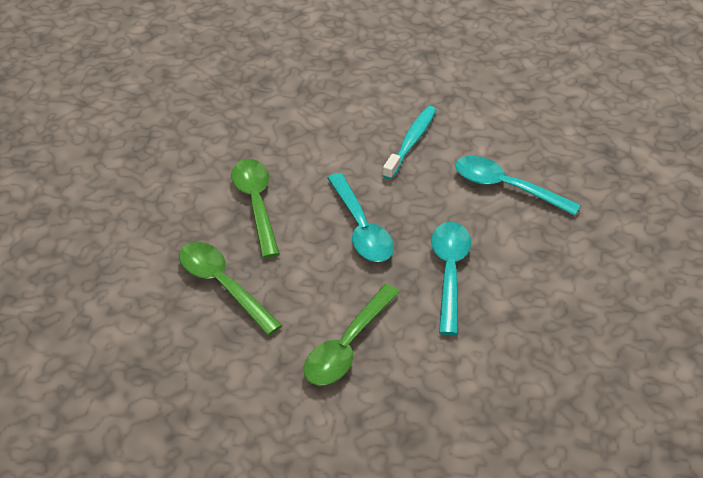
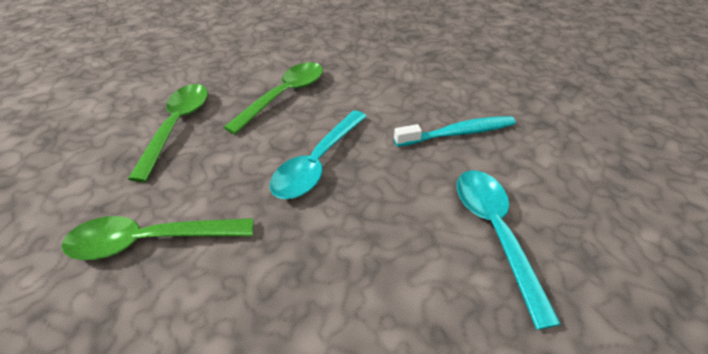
camera: 50 degrees right, 0 degrees up
(449, 273) = (320, 261): turquoise spoon -> none

